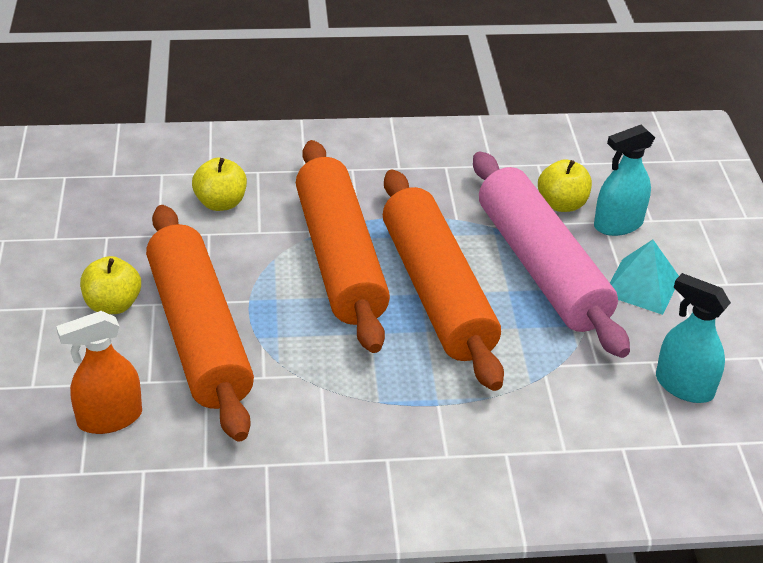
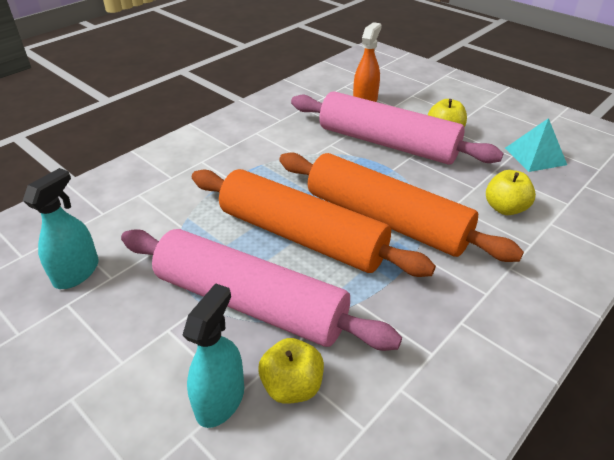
camera: 140 degrees right, 0 degrees up
(199, 334) = (387, 143): orange rolling pin -> pink rolling pin
(642, 286) = (154, 340): turquoise pyramid -> turquoise pyramid (535, 156)
(683, 386) = (77, 272): turquoise spray bottle -> turquoise spray bottle turned 60 degrees counterclockwise

